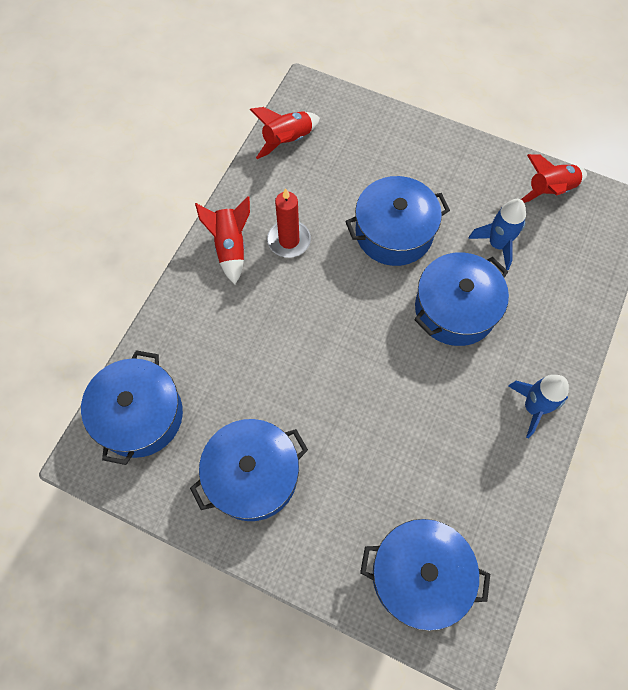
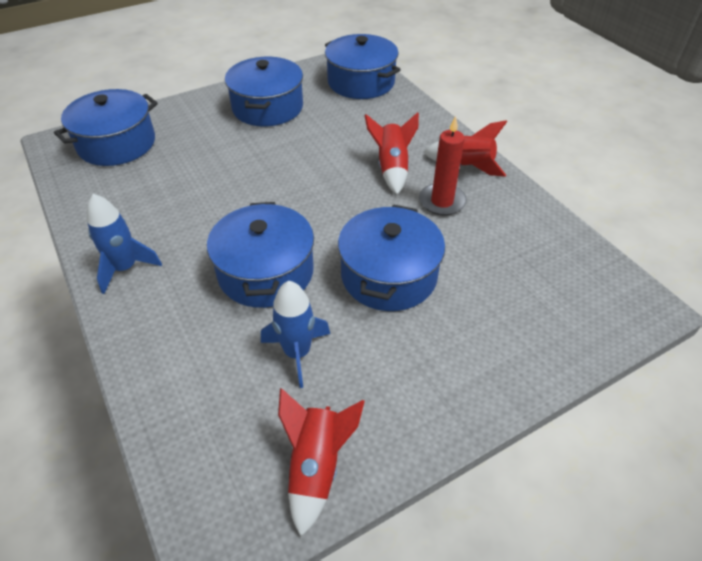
camera: 125 degrees right, 20 degrees down
(287, 140) = (571, 254): red rocket -> red rocket (392, 168)

